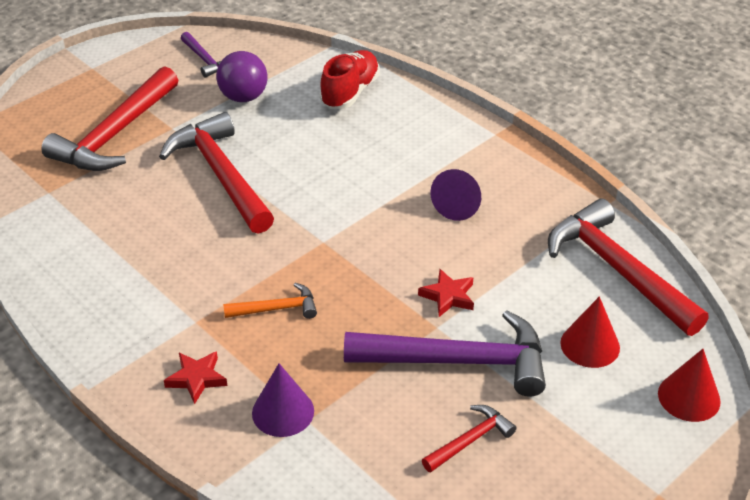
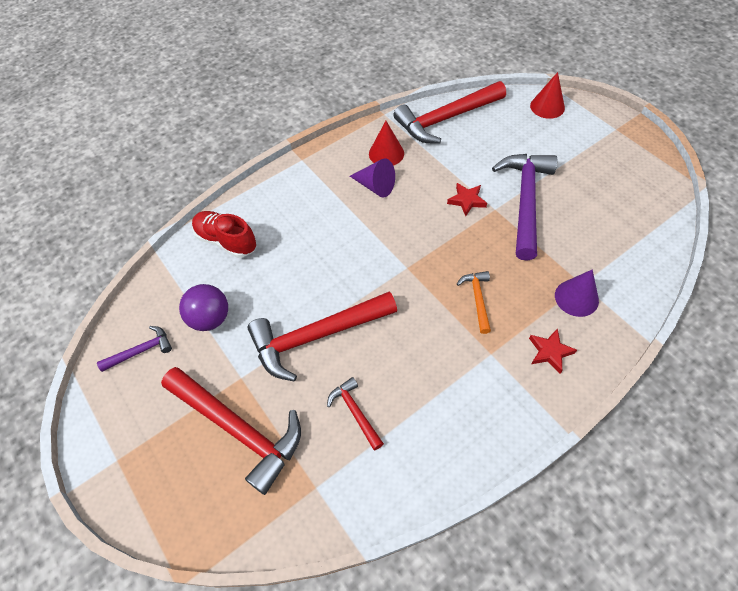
camera: 80 degrees left, 15 degrees up
(470, 440) = (589, 201): red hammer -> red hammer (355, 412)
(590, 345) = (509, 140): red cone -> red cone (386, 153)

